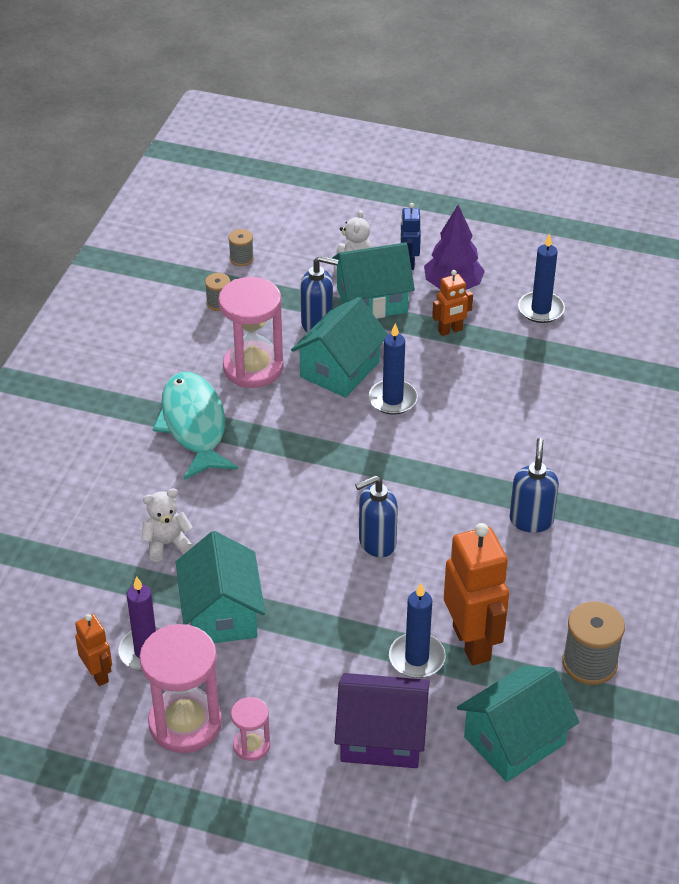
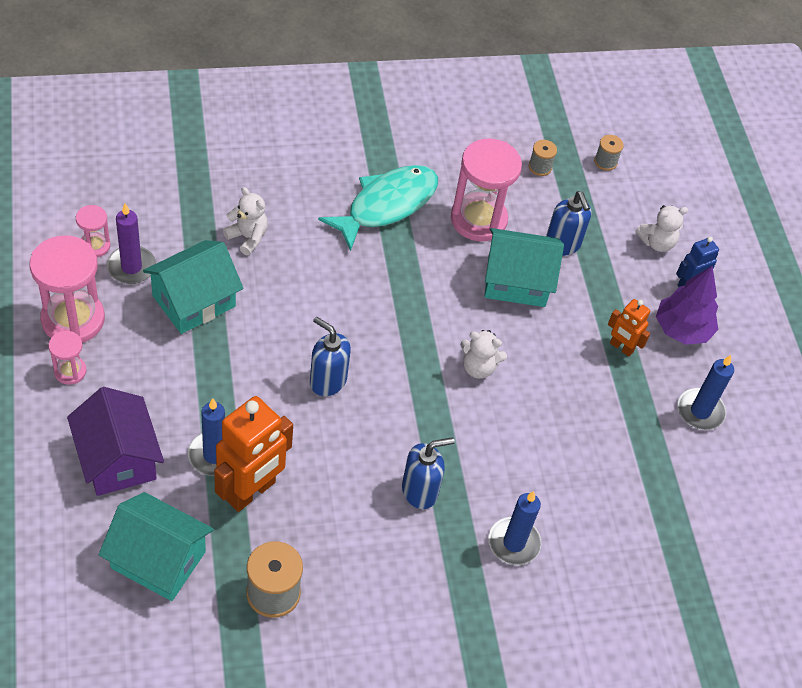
camera: 55 degrees right, 10 degrees up
(98, 674) = (95, 246): orange robot -> pink hourglass
(372, 300) = (619, 274): turquoise house -> none
(392, 399) = (504, 333): blue candle -> blue candle (514, 543)
(420, 431) = (478, 367): none -> white teddy bear

